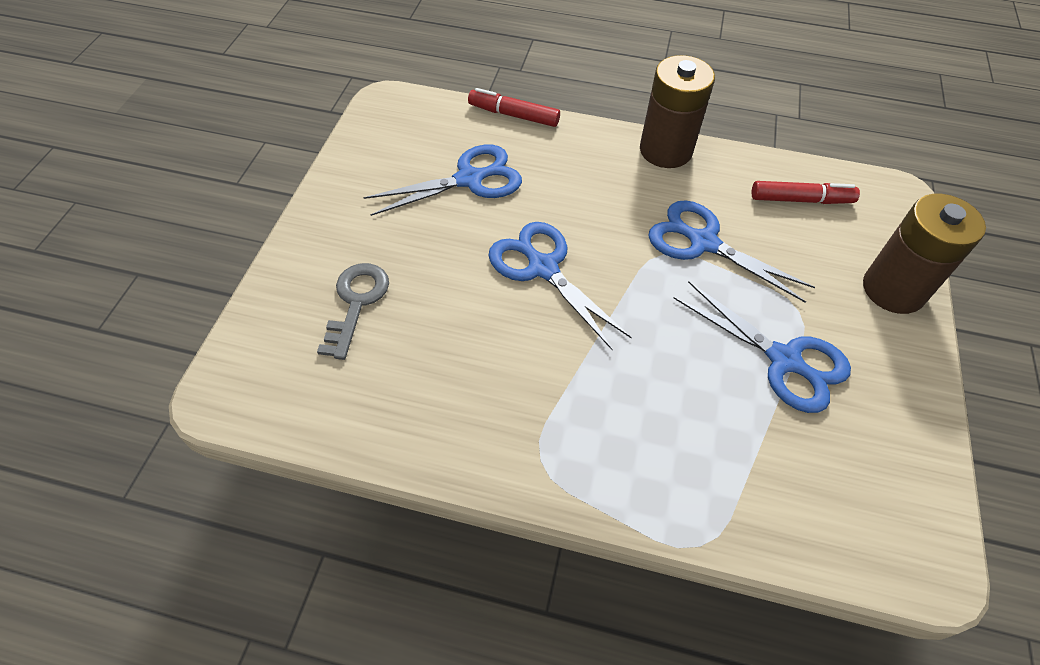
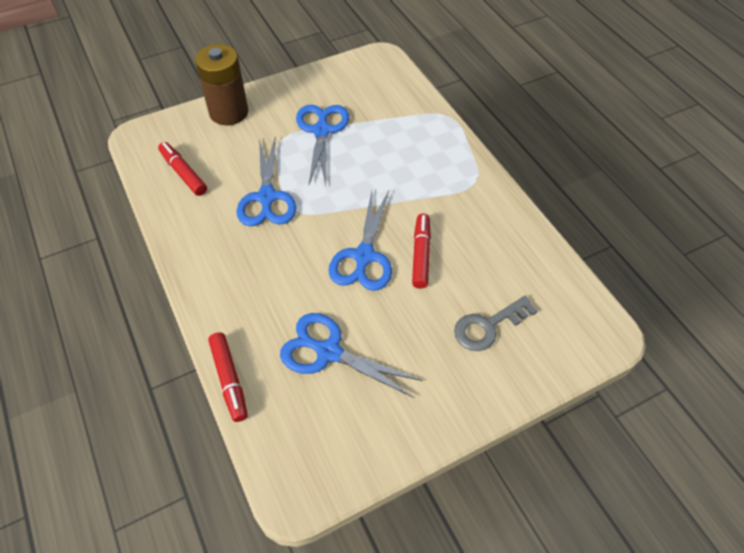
camera: 130 degrees left, 0 degrees up
(494, 315) = (421, 254): none -> red marker
(665, 150) = (190, 260): brown battery -> none

